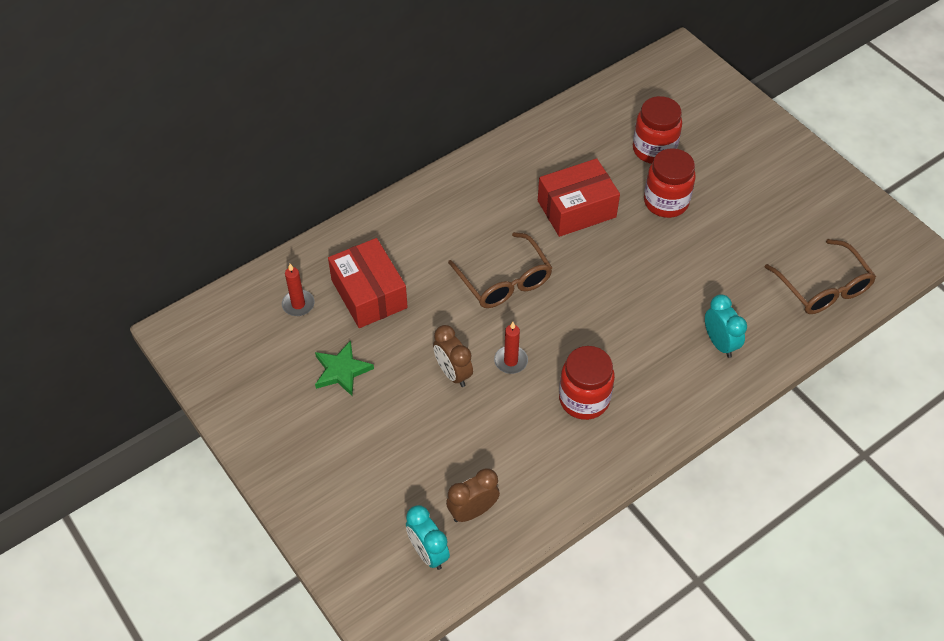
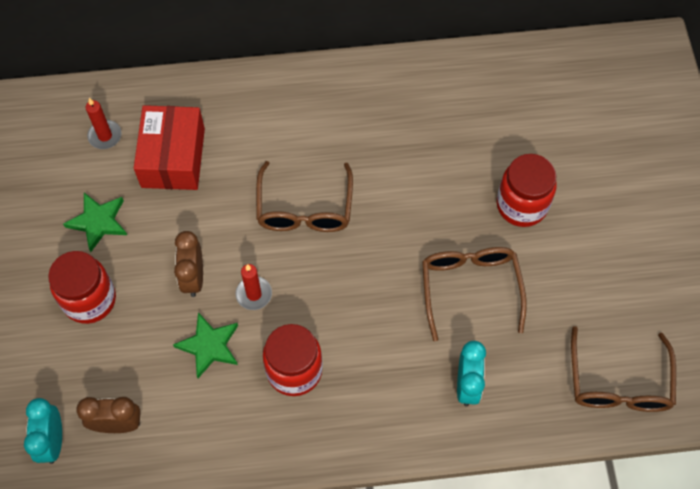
camera: 30 degrees right, 10 degrees up
(503, 416) = (209, 346): none -> green star
(576, 209) = (426, 168): red box -> none
(654, 149) = (550, 142): red jar -> red jar (89, 300)
(672, 277) = (470, 289): none -> brown glasses

